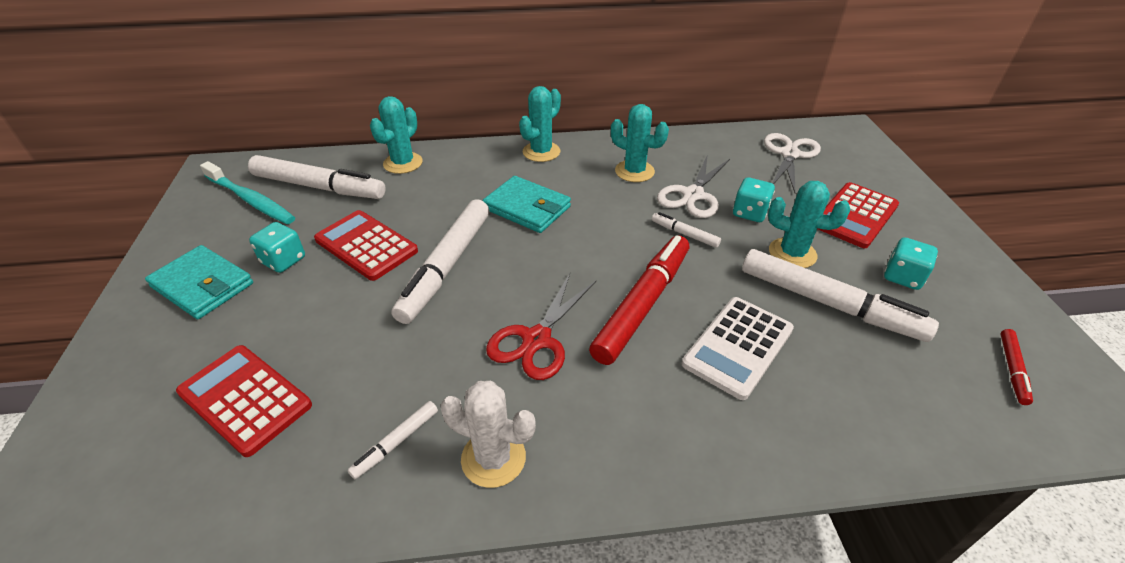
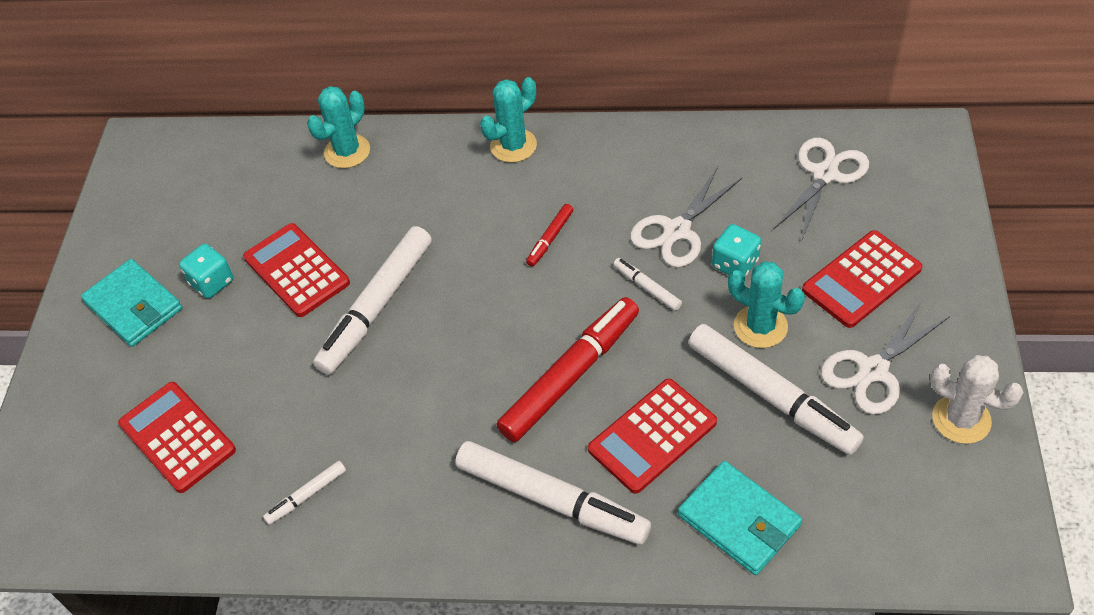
camera: 15 degrees right, 10 degrees up
(250, 200) = (177, 195): turquoise toothbrush -> none
(319, 187) = (251, 181): white marker -> white marker (552, 499)
(493, 458) = (389, 520): white cactus -> white cactus (961, 419)
(527, 208) = (478, 233): turquoise wallet -> turquoise wallet (739, 520)
(537, 340) = (452, 406): red scissors -> none
(634, 171) = (618, 187): turquoise cactus -> none
(738, 347) = (652, 436): white calculator -> red calculator
(903, 277) = (873, 371): turquoise dice -> white scissors
(1012, 370) = (928, 494): red marker -> red marker (550, 239)

